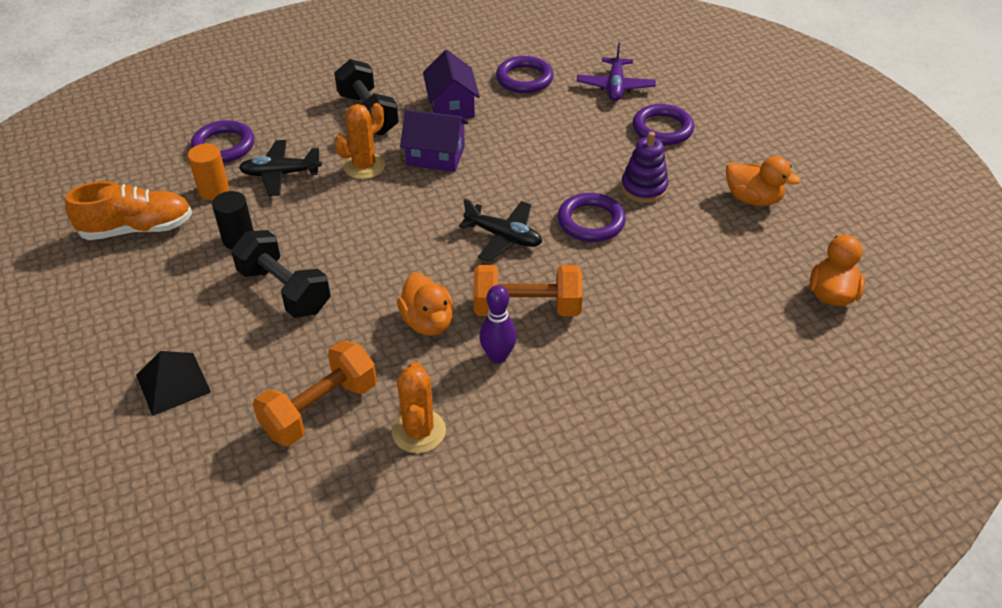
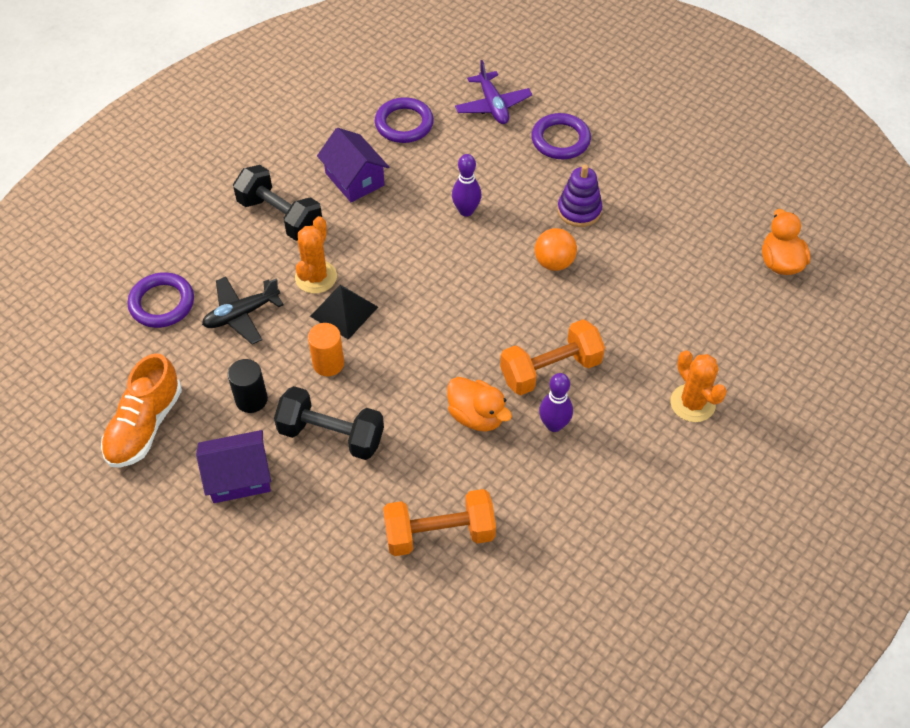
camera: 25 degrees left, 10 degrees up
(137, 229) = (144, 426): orange shoe -> orange shoe turned 150 degrees clockwise
(173, 383) = (296, 564): black pyramid -> black pyramid (344, 311)
(214, 190) = (189, 356): orange cylinder -> orange cylinder (328, 363)
(320, 409) = (439, 533): orange dumbbell -> orange dumbbell turned 60 degrees clockwise
(419, 431) = (532, 519): orange cactus -> orange cactus (692, 403)
(435, 156) = (375, 241): purple house -> purple house (239, 477)
(503, 237) = (489, 306): black plane -> none
(534, 157) = (466, 211): none -> purple bowling pin
(591, 221) = (554, 262): purple ring -> orange ball
(753, 199) = (674, 189): orange duck -> none

